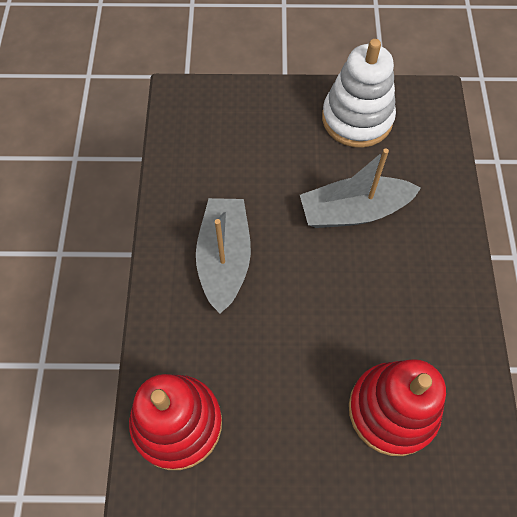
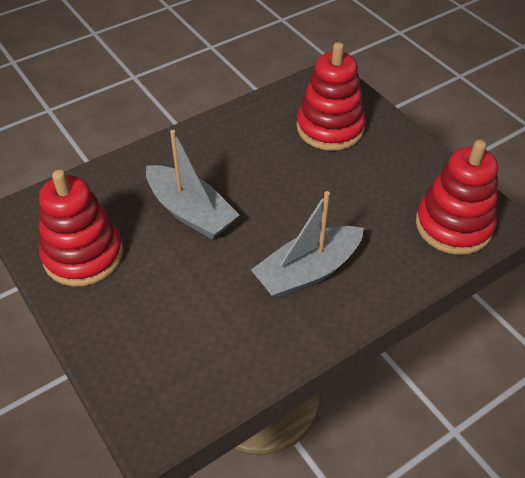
camera: 125 degrees left, 15 degrees down
(357, 119) = (83, 255): white stacking toy -> red stacking toy

